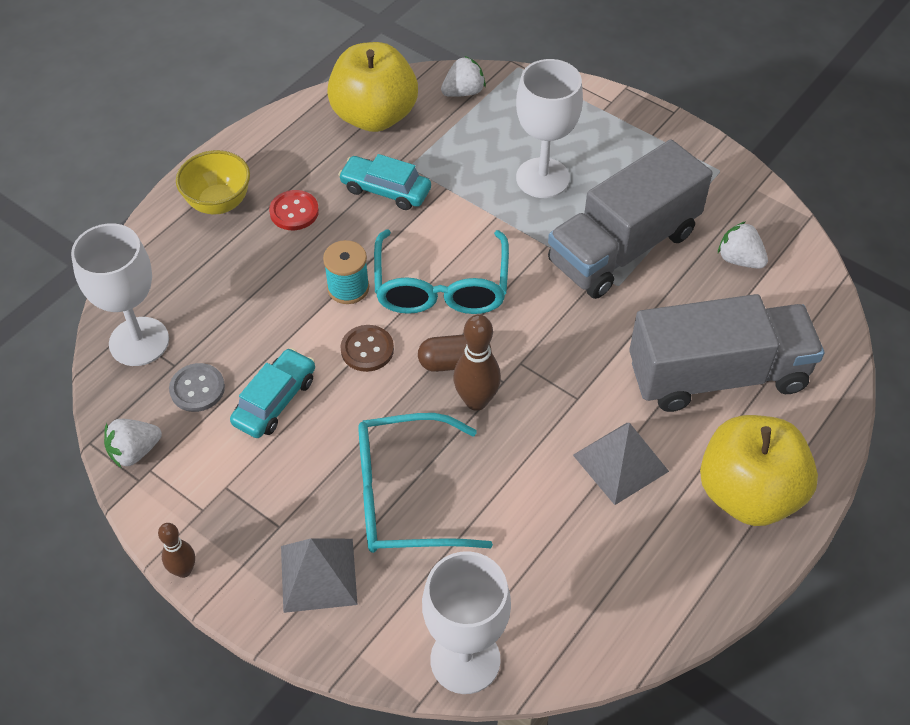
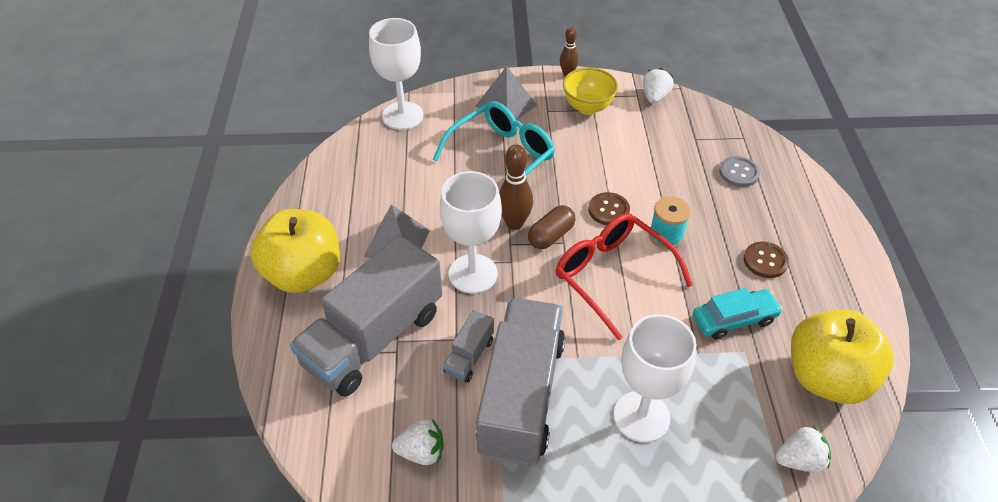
camera: 140 degrees right, 5 degrees down
(139, 341) = (729, 137): white goblet -> white goblet (473, 274)
(197, 389) = (667, 136): grey button -> grey button (739, 173)
(219, 203) = (814, 234): yellow bowl -> yellow bowl (588, 107)
(275, 400) = (622, 155): turquoise car -> none
(294, 212) = (765, 261): red button -> brown button
(441, 287) = (612, 275): turquoise glasses -> red glasses
(463, 92) = (799, 460): white strawberry -> white strawberry turned 120 degrees counterclockwise
(640, 304) = (469, 356): none -> grey truck

